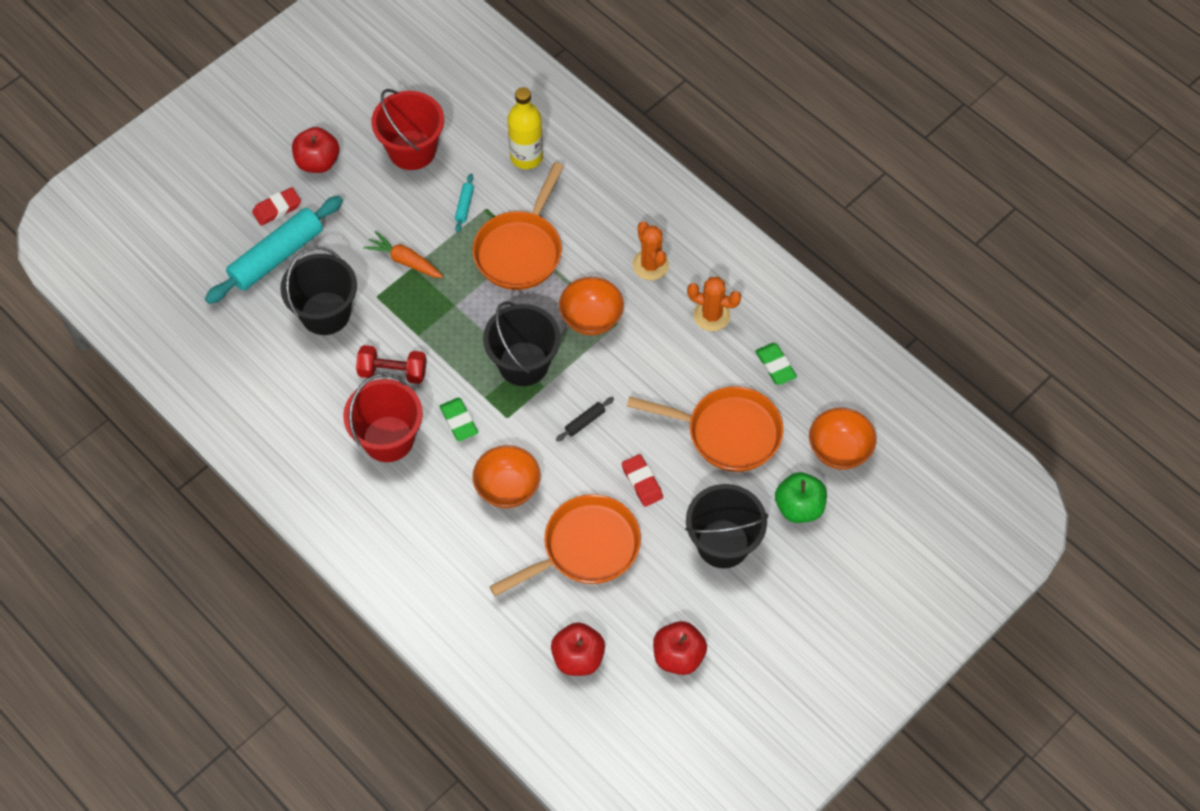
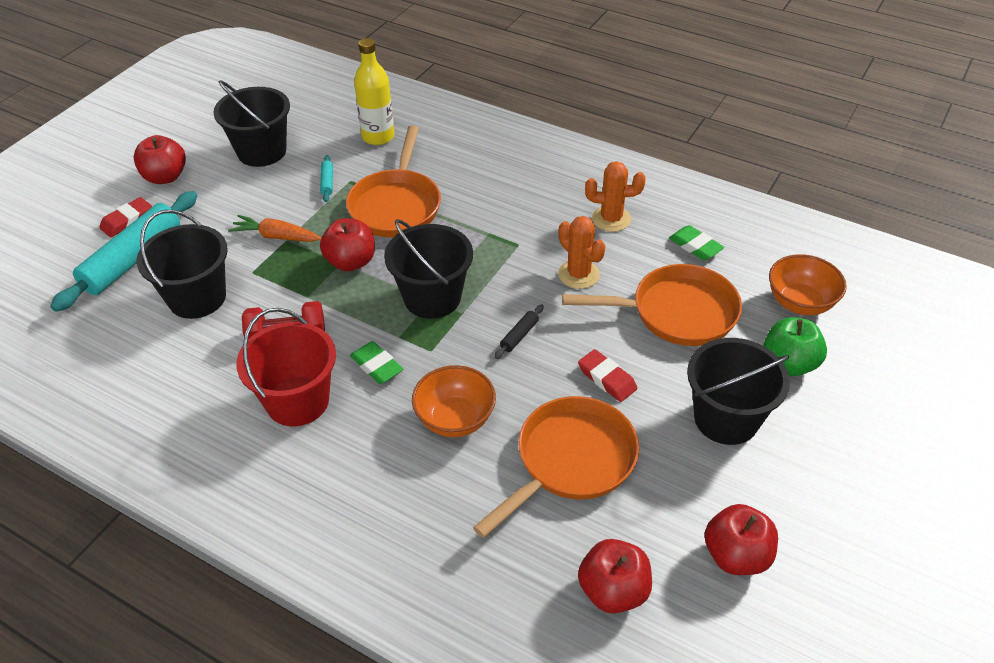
camera: 15 degrees left, 15 degrees down
(412, 150) = (262, 151): red bucket -> black bucket
(464, 306) = (351, 262): none -> red apple
(591, 318) = (490, 245): orange bowl -> none
(650, 265) = (532, 192): orange cactus -> orange cactus (578, 274)

